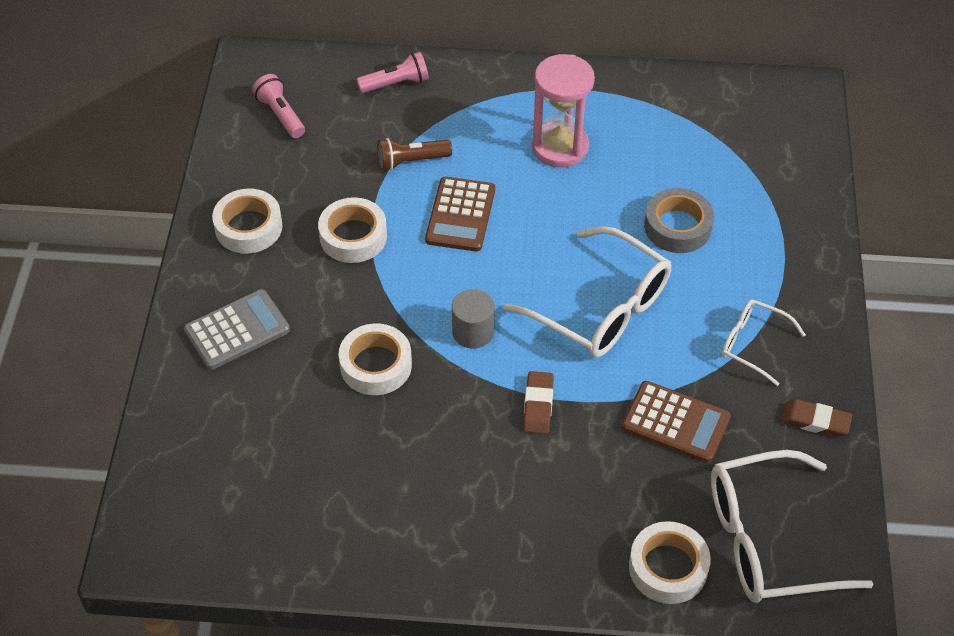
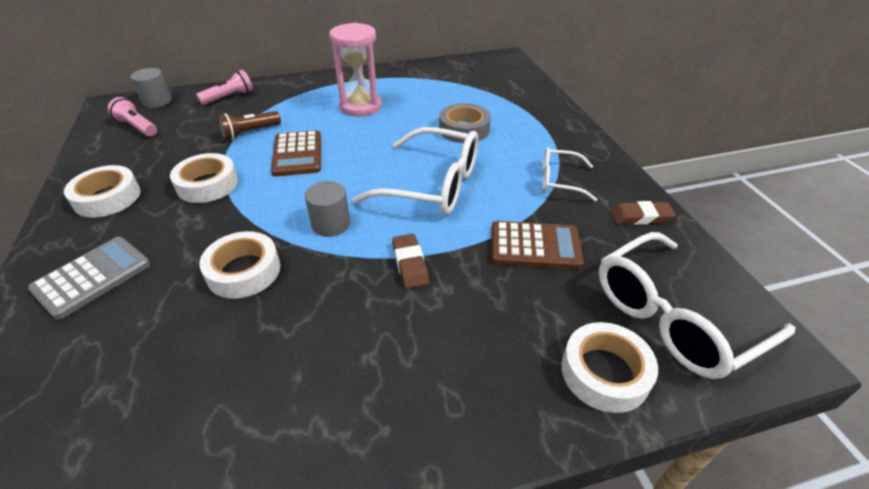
camera: 20 degrees left, 10 degrees down
(305, 69) = (157, 101): none -> grey cylinder

